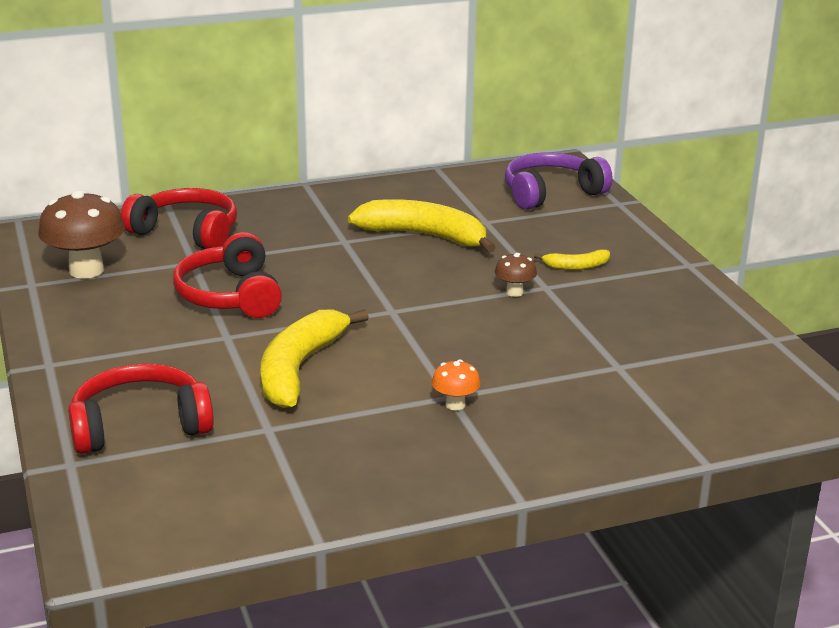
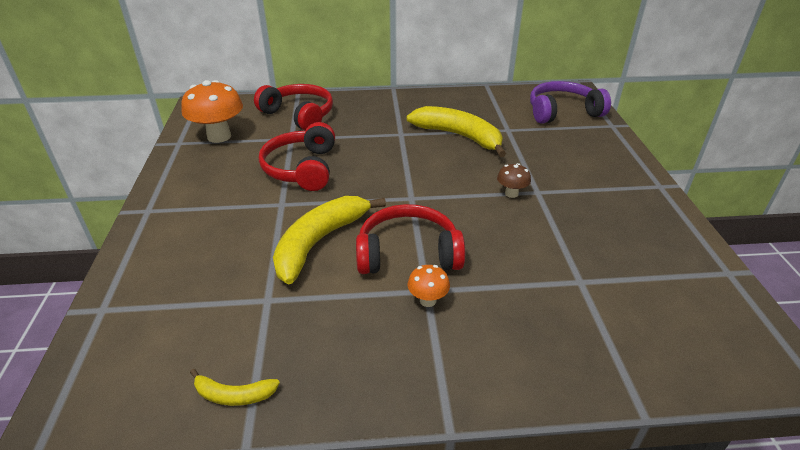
camera: 15 degrees right, 10 degrees up
(86, 270) = (219, 136): brown mushroom -> orange mushroom
(140, 425) = (174, 279): red headphones -> red headphones (408, 253)
(576, 266) = (567, 176): yellow banana -> yellow banana (234, 395)

